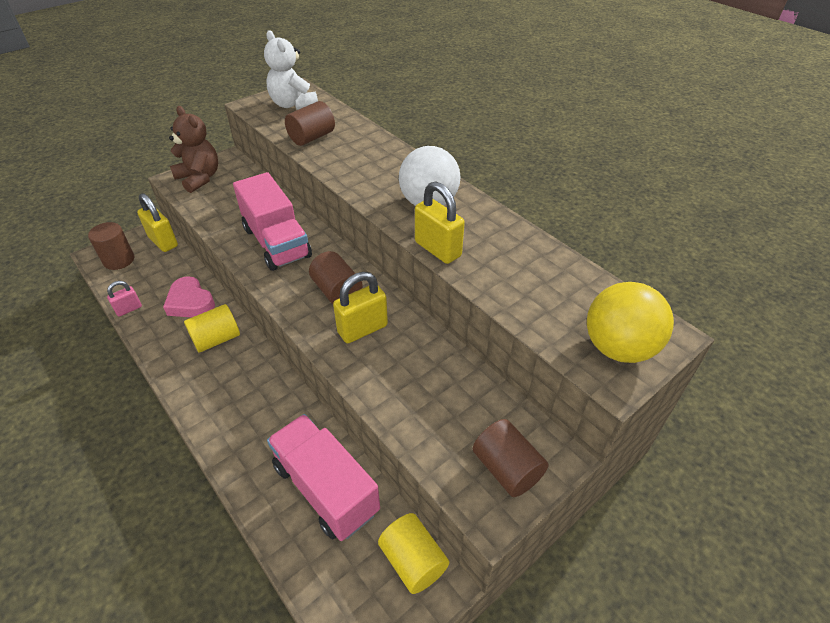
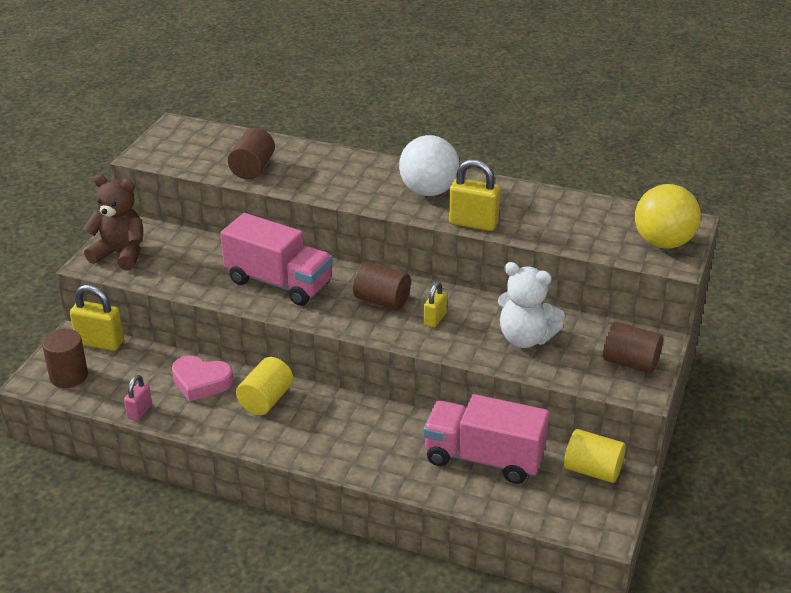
camera: 30 degrees left, 10 degrees down
(293, 104) = (191, 143): white teddy bear -> white teddy bear (525, 338)
(362, 329) = (435, 319): yellow padlock -> yellow padlock, size x0.60

